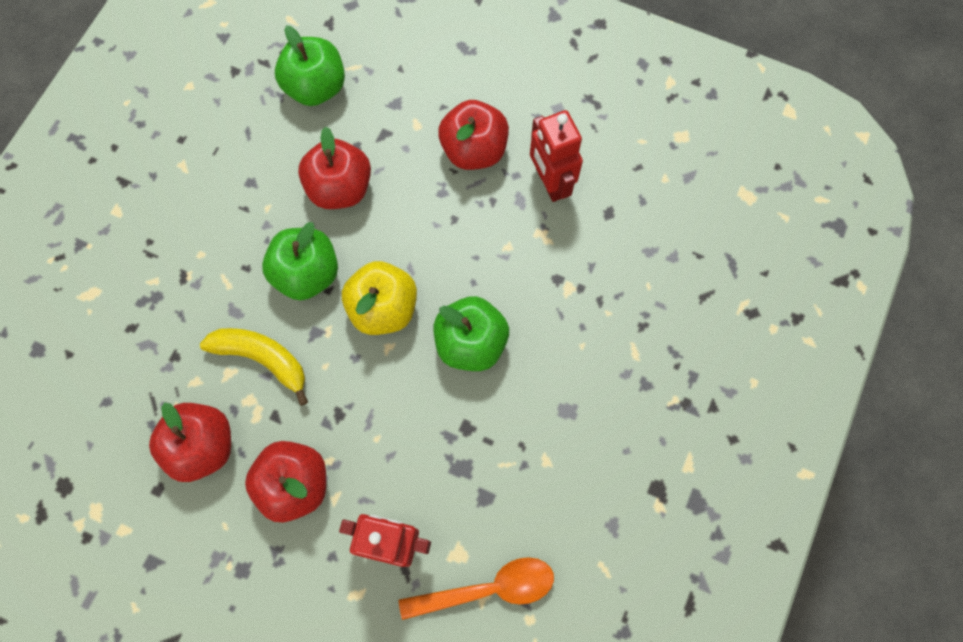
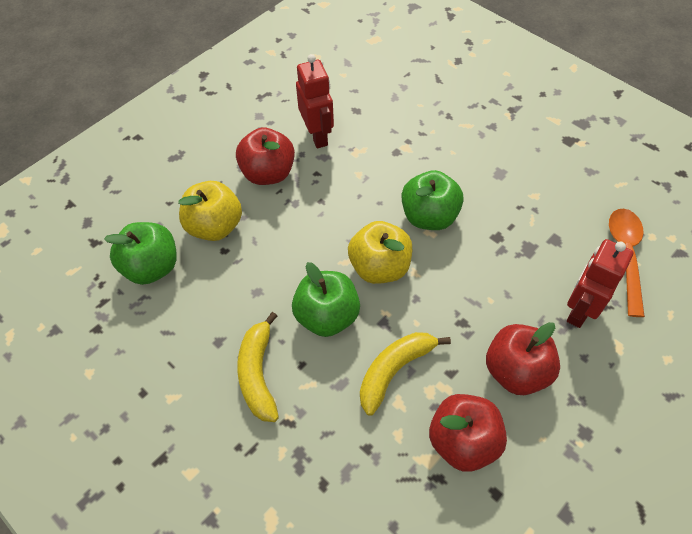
camera: 70 degrees left, 15 degrees down
(225, 231) = (258, 374): none -> yellow banana
(340, 188) = (258, 272): red apple -> none
(384, 125) = (215, 226): none -> yellow apple
(550, 183) = (317, 136): red robot -> red robot turned 105 degrees counterclockwise

